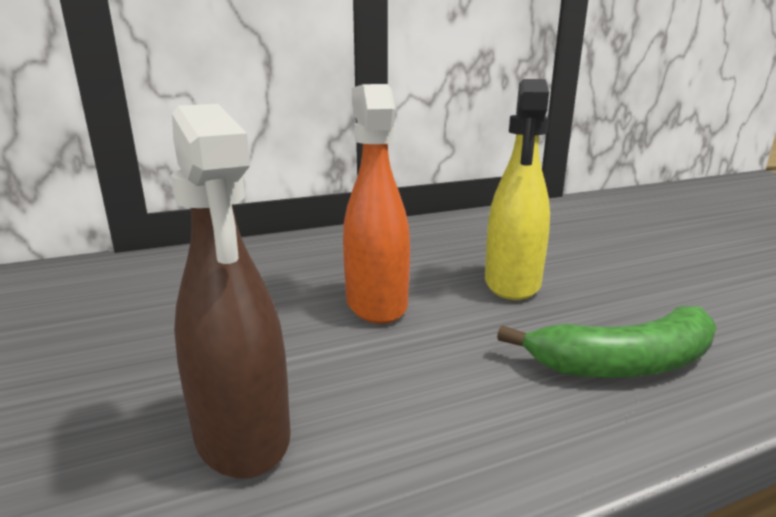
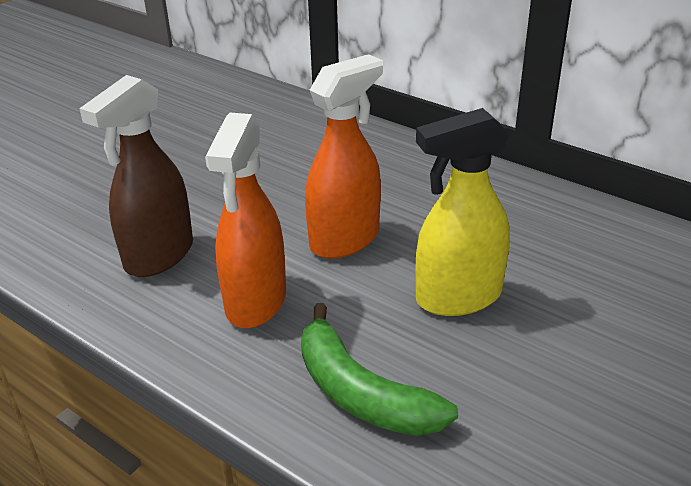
camera: 60 degrees right, 15 degrees up
(427, 383) = (256, 302): none -> orange spray bottle

